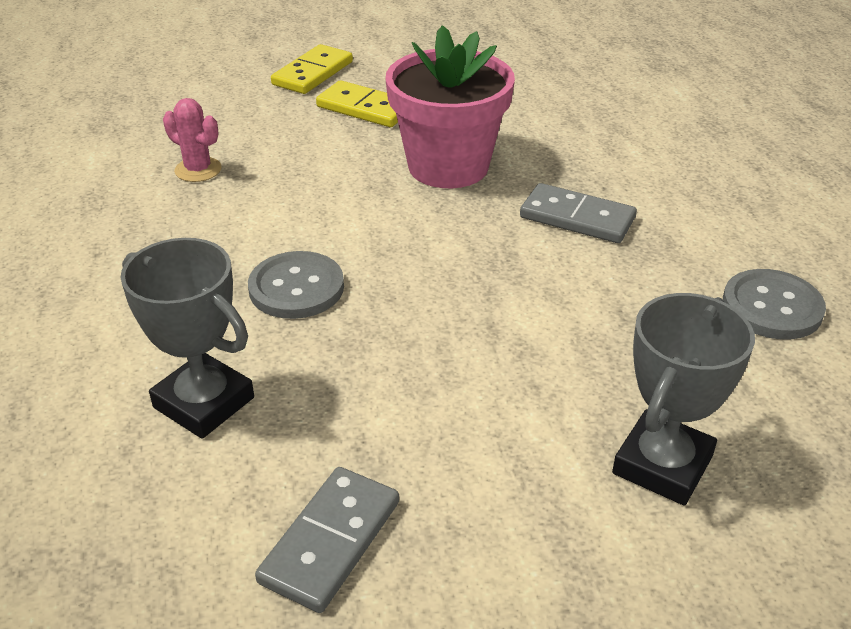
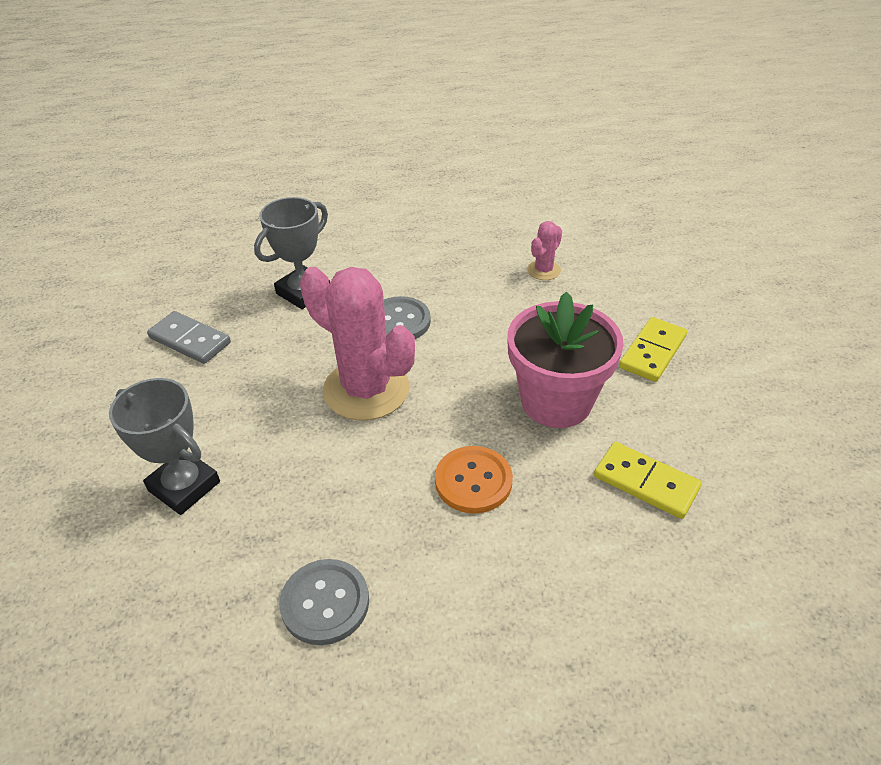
camera: 95 degrees right, 5 degrees up
(312, 73) = (713, 319): yellow domino -> yellow domino (646, 482)
(443, 307) = (366, 389): none -> pink cactus
(577, 218) = (473, 481): grey domino -> orange button

